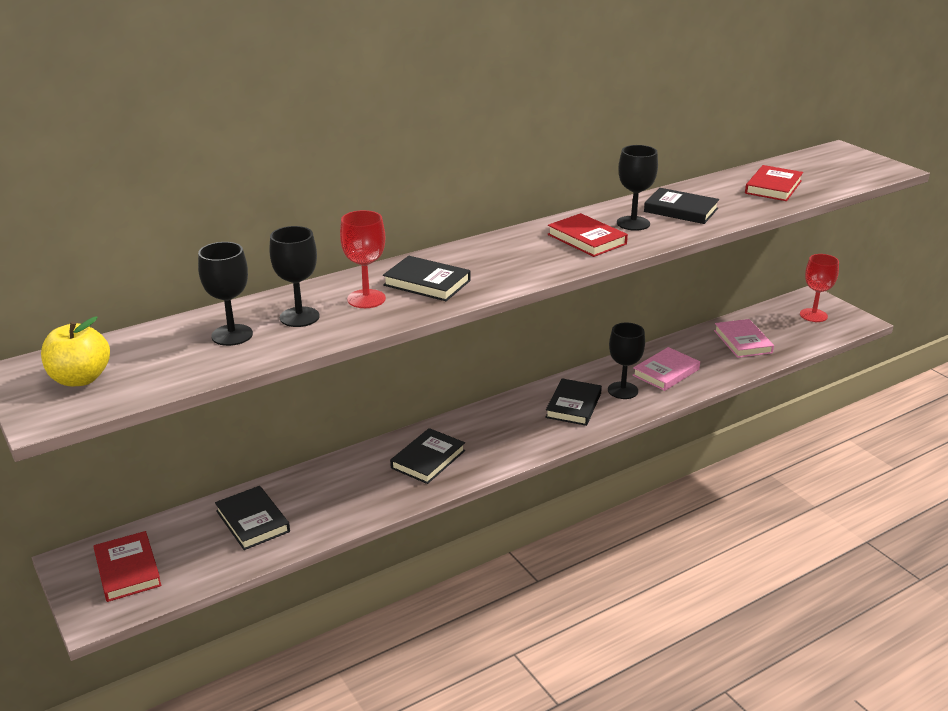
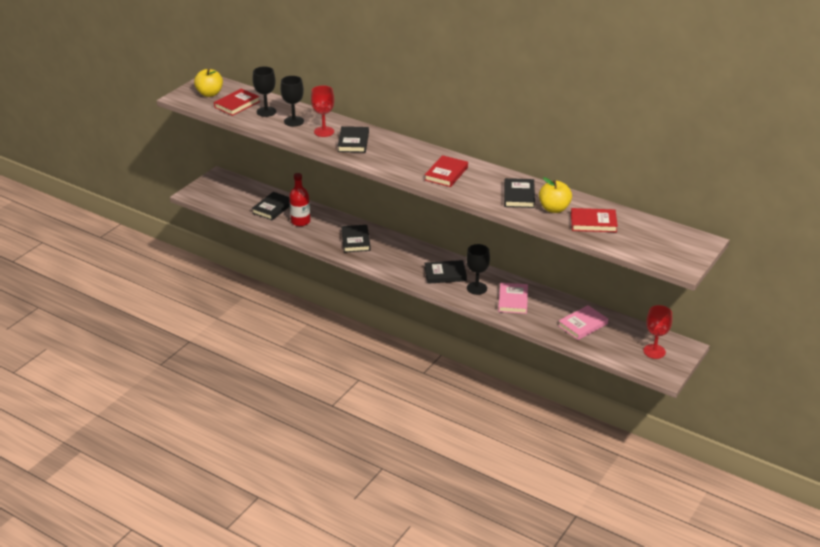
camera: 65 degrees right, 5 degrees up
(127, 570) = (221, 190): red book -> red book (237, 104)
(323, 500) = (300, 221): none -> red bottle
(428, 459) = (355, 241): black book -> black book turned 75 degrees clockwise
(633, 223) = (483, 184): black goblet -> none
(666, 372) = (513, 300): pink book -> pink book turned 75 degrees clockwise
(727, 199) = (554, 209): none -> yellow apple

